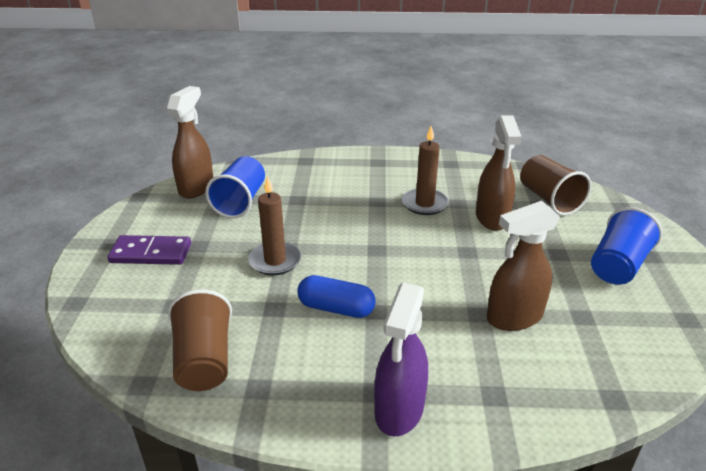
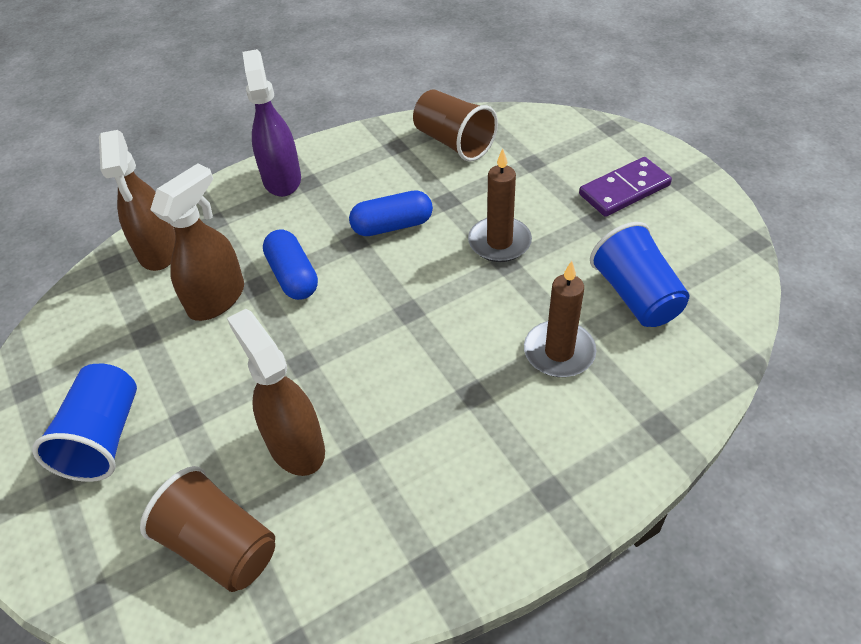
camera: 150 degrees right, 15 degrees up
(196, 187) = (718, 288): brown spray bottle -> brown spray bottle (158, 251)
(424, 204) = (405, 424): brown candle -> brown candle (559, 352)
(443, 306) = (293, 276): none -> blue capsule

